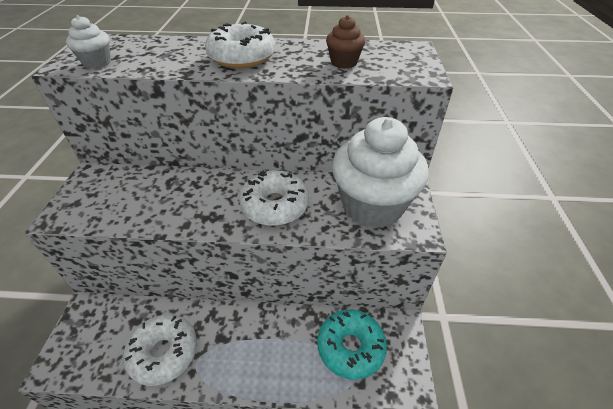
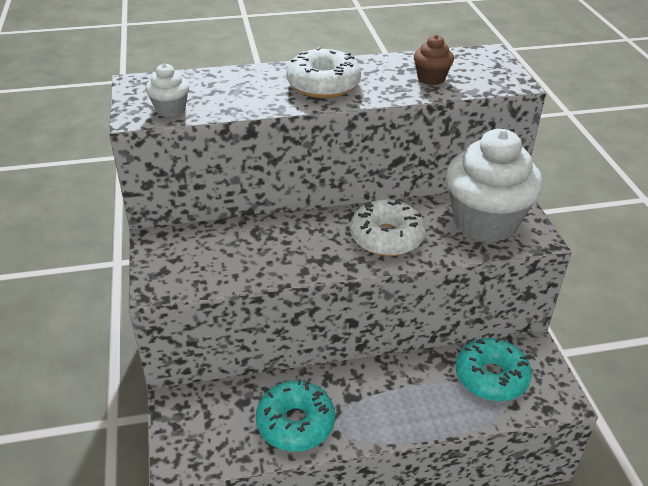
camera: 15 degrees left, 5 degrees down
(164, 353) = (295, 423): white donut -> turquoise donut

